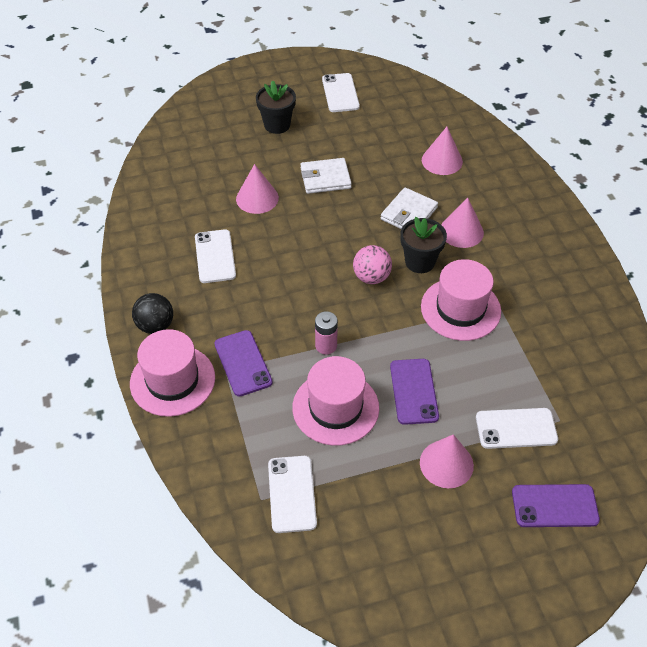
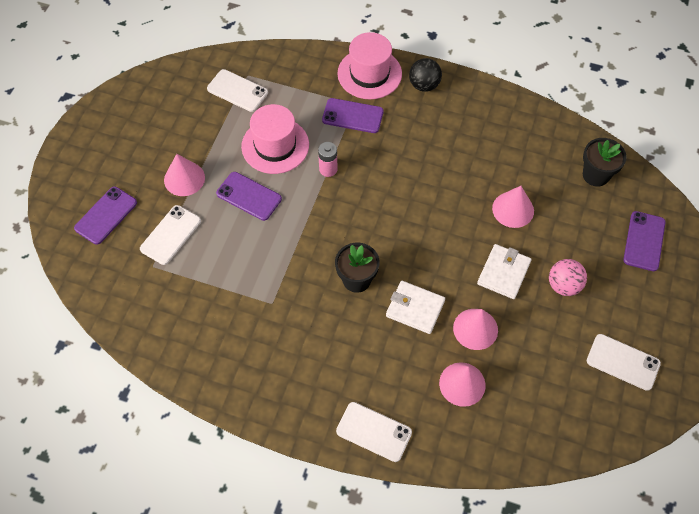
camera: 125 degrees right, 10 degrees up
(215, 256) = (466, 149): white phone -> white phone (374, 432)
(222, 117) = (644, 241): none -> purple phone
(277, 125) = (604, 277): black flower pot -> black flower pot (595, 175)
(371, 277) = (367, 236): pink ball -> pink ball (563, 285)
(409, 213) = (415, 308): white wallet -> white wallet turned 45 degrees counterclockwise
(460, 309) = (290, 274): pink hat -> none
(461, 231) = (365, 334): pink cone -> pink cone (475, 329)

